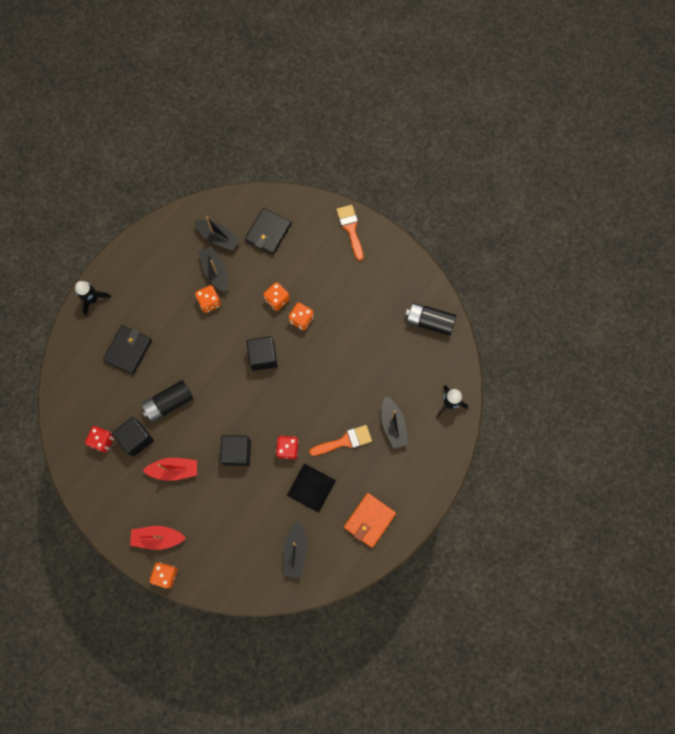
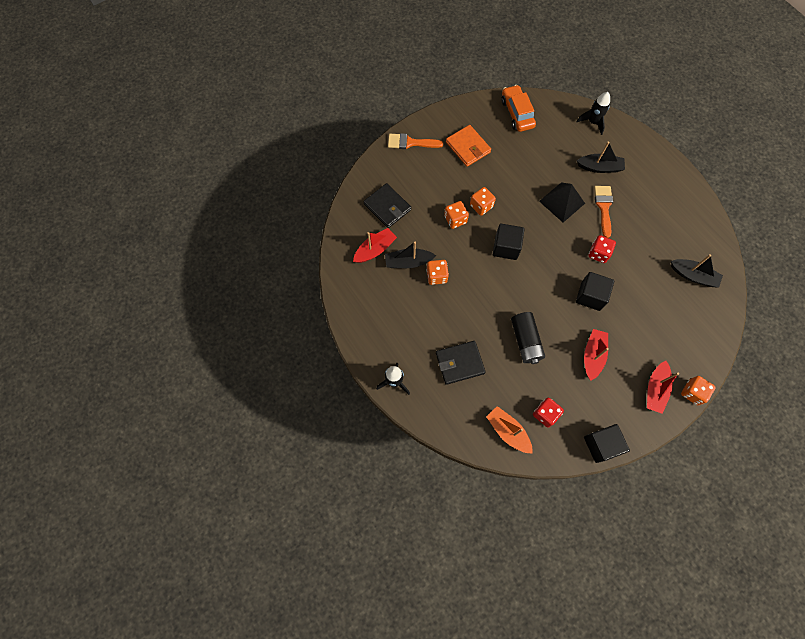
camera: 70 degrees left, 5 degrees down
(76, 412) = (508, 431): none -> orange boat
(128, 350) = (459, 363): black wallet -> black wallet turned 60 degrees counterclockwise
(136, 439) = (552, 381): black cube -> black cube (601, 445)
(218, 237) = (375, 249): black boat -> red boat
(311, 487) = (638, 246): black pyramid -> black pyramid (562, 202)
(369, 520) = (678, 210): orange wallet -> orange wallet (468, 147)
(429, 321) = (517, 113): black battery -> orange car

